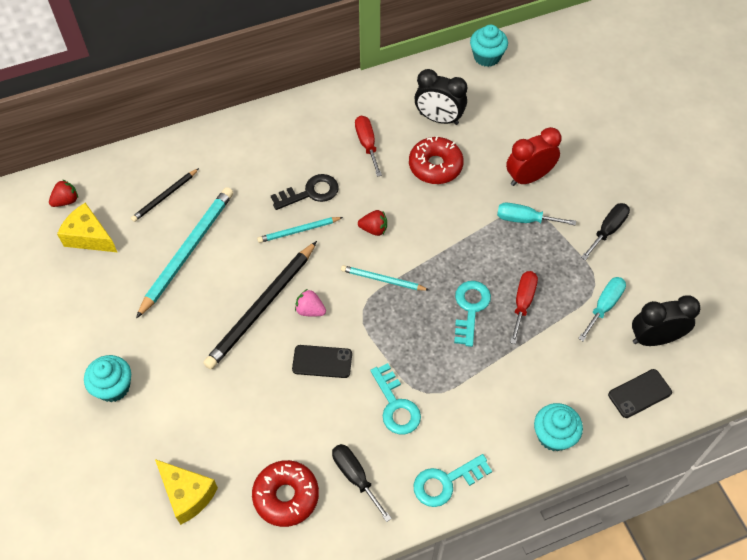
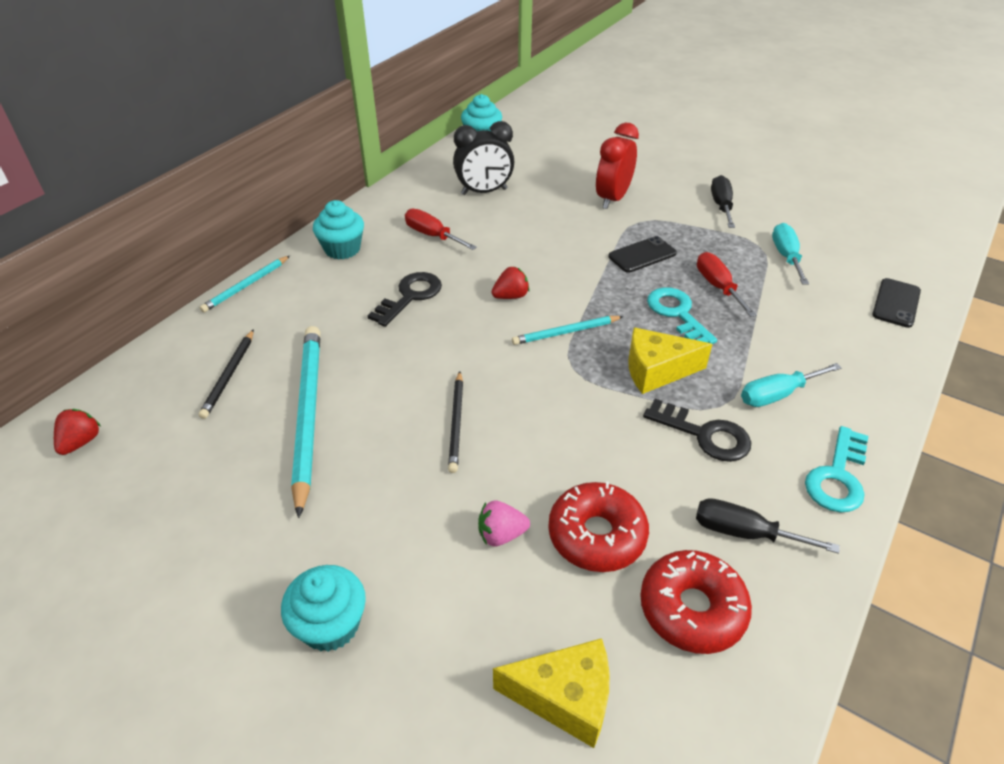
camera: 35 degrees left, 15 degrees down
(89, 237) = (148, 465): yellow cheese -> yellow cheese (656, 371)
(262, 307) = (456, 423): black pencil -> black pencil, size x0.53
(299, 231) = (430, 333): turquoise pencil -> turquoise pencil (246, 286)
(310, 310) = (516, 397): pink strawberry -> pink strawberry (501, 535)
(322, 361) = (581, 438): black phone -> black phone (642, 255)
(396, 405) = (704, 435): turquoise key -> black key
(435, 166) = (518, 224): red donut -> red donut (596, 535)
(525, 219) = (645, 228): turquoise screwdriver -> turquoise screwdriver (777, 395)
(554, 435) = (875, 374): turquoise cupcake -> turquoise cupcake (342, 249)
(654, 338) = (853, 259): black clock -> none

